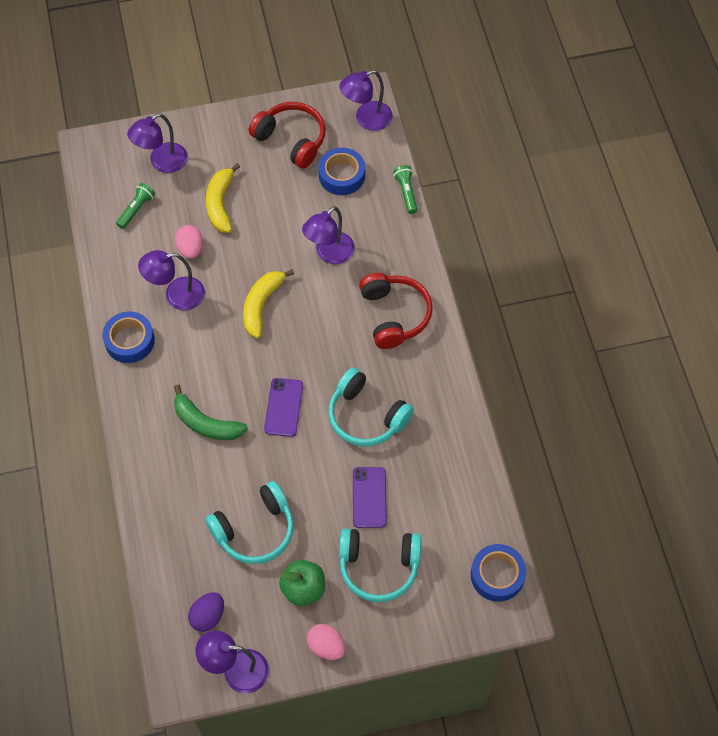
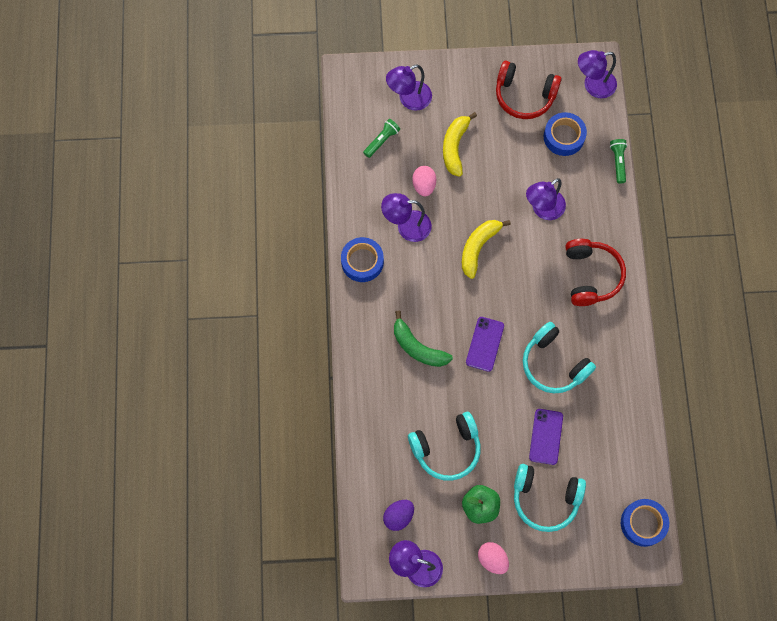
camera: 10 degrees right, 10 degrees up
(291, 140) = (524, 95): red headphones -> red headphones turned 150 degrees clockwise

